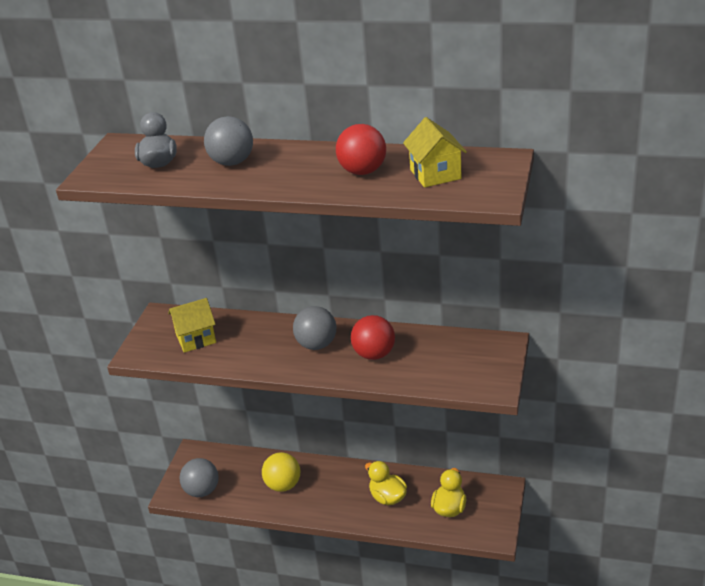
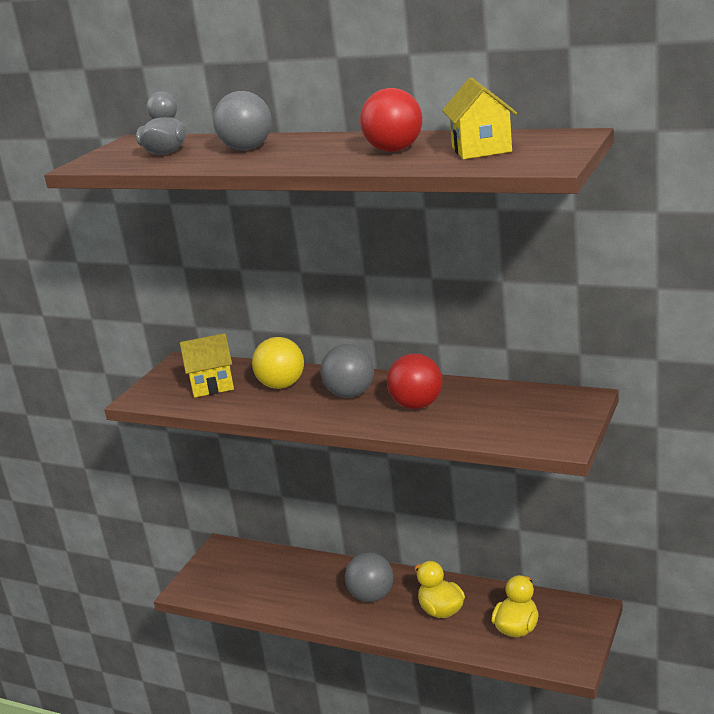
camera: 10 degrees right, 10 degrees down
(202, 491) = (220, 588): grey ball -> grey ball (371, 596)
(283, 485) = (316, 589): yellow ball -> yellow ball (282, 385)

